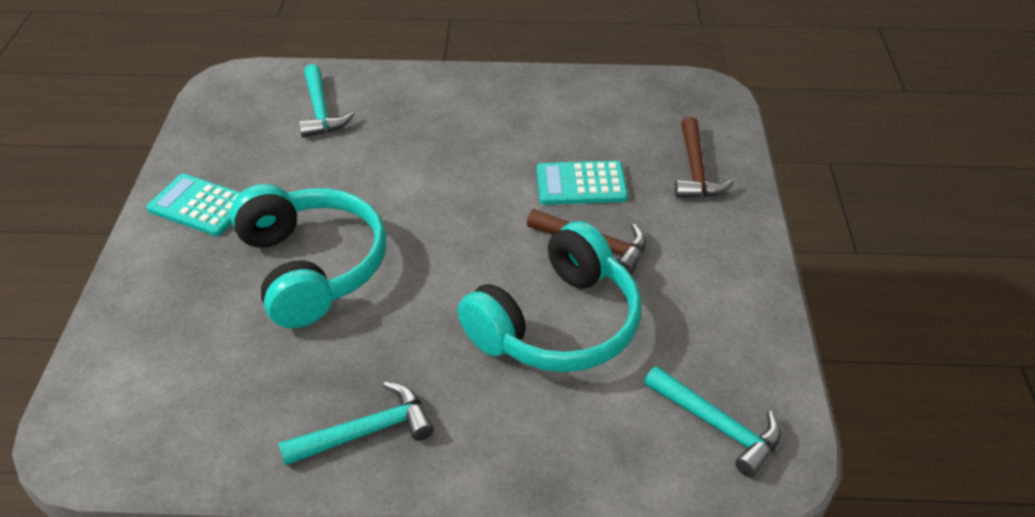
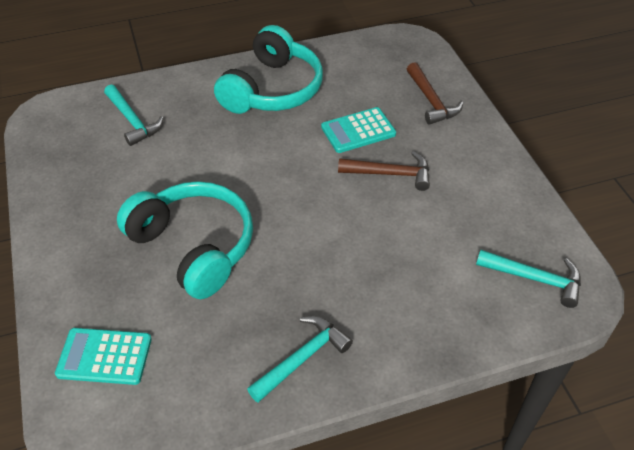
camera: 20 degrees left, 5 degrees up
(200, 206) = (77, 222): turquoise calculator -> turquoise calculator (104, 357)
(557, 324) = (394, 239): turquoise headphones -> turquoise headphones (272, 89)

